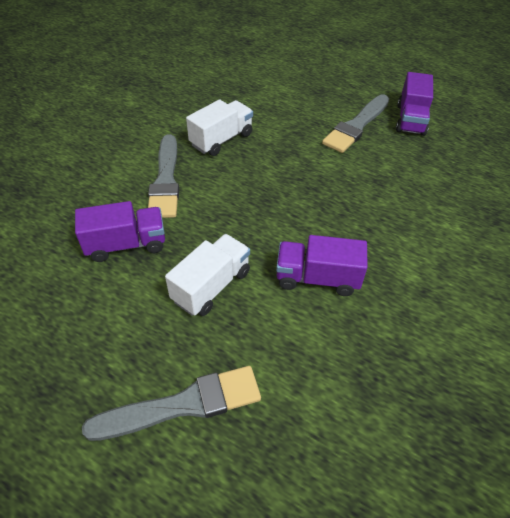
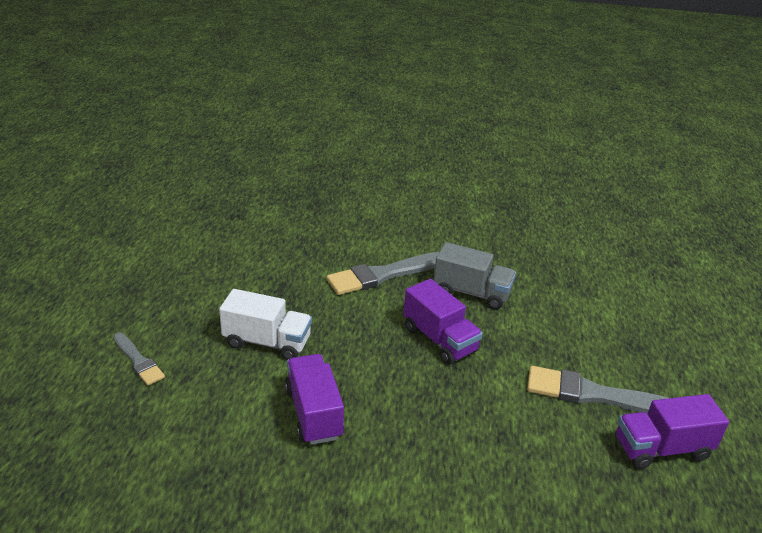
camera: 65 degrees right, 15 degrees down
(126, 244) = (289, 278): purple truck -> purple truck (439, 339)
(183, 405) = (138, 361): grey brush -> grey brush, size x0.57
(221, 140) = (471, 292): white truck -> grey truck

